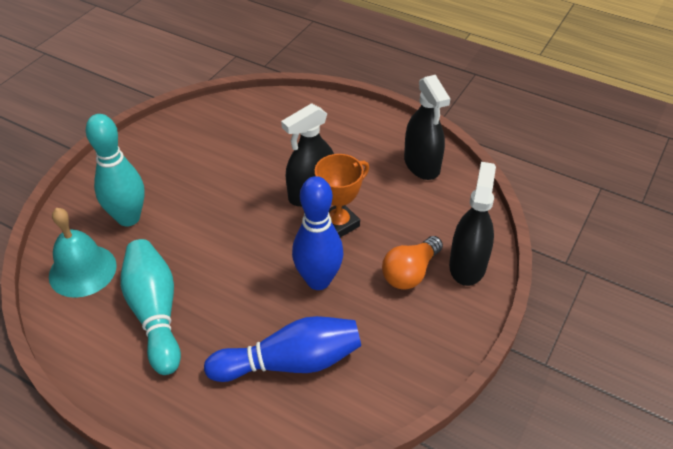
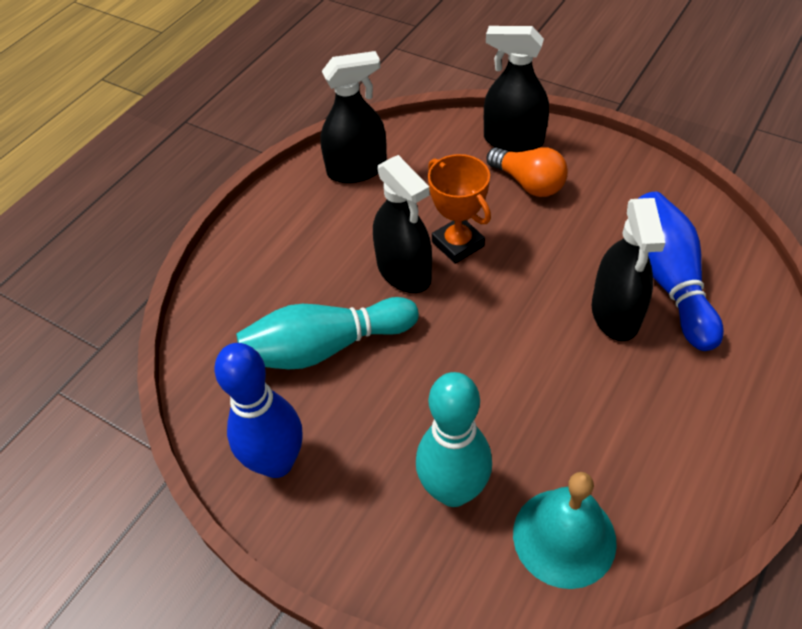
camera: 85 degrees left, 5 degrees up
(155, 313) = (625, 425): turquoise bowling pin -> turquoise bowling pin (325, 347)
(258, 319) = (615, 313): none -> black spray bottle
(318, 280) = (549, 260): blue bowling pin -> blue bowling pin (277, 462)

